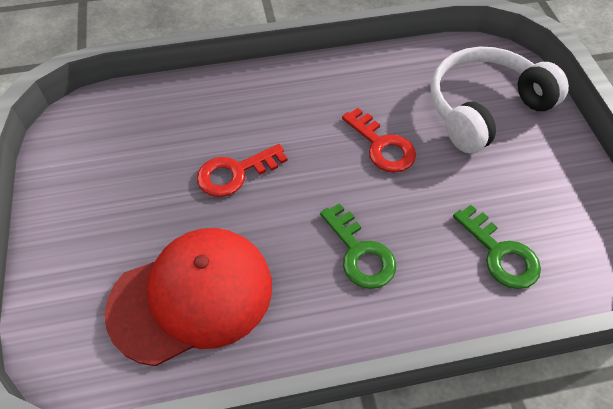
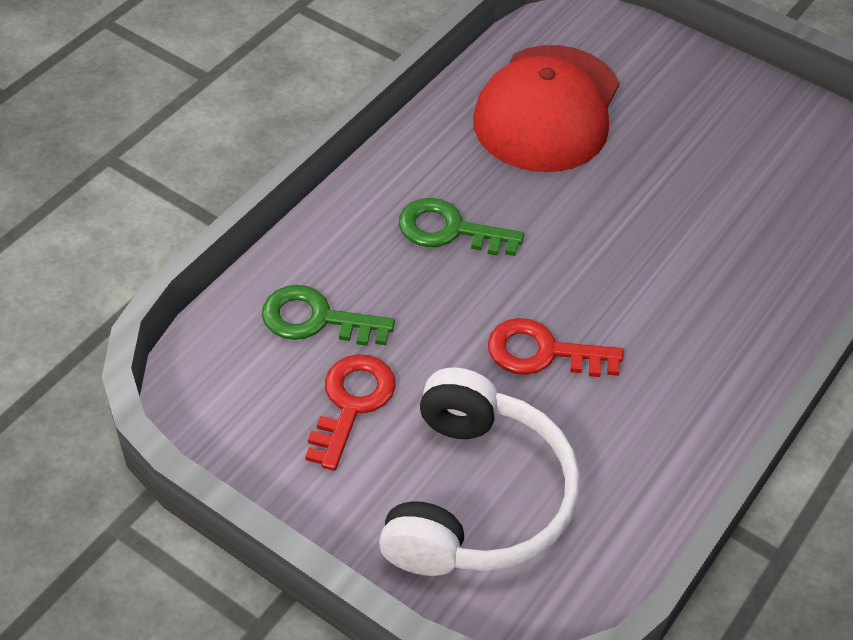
camera: 135 degrees right, 5 degrees down
(235, 173) = (648, 219): red key -> red key (351, 403)

